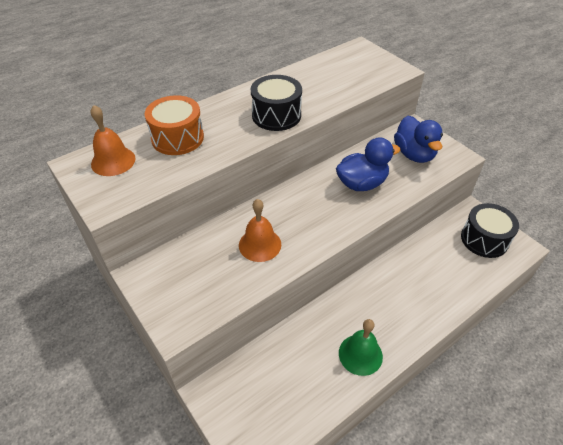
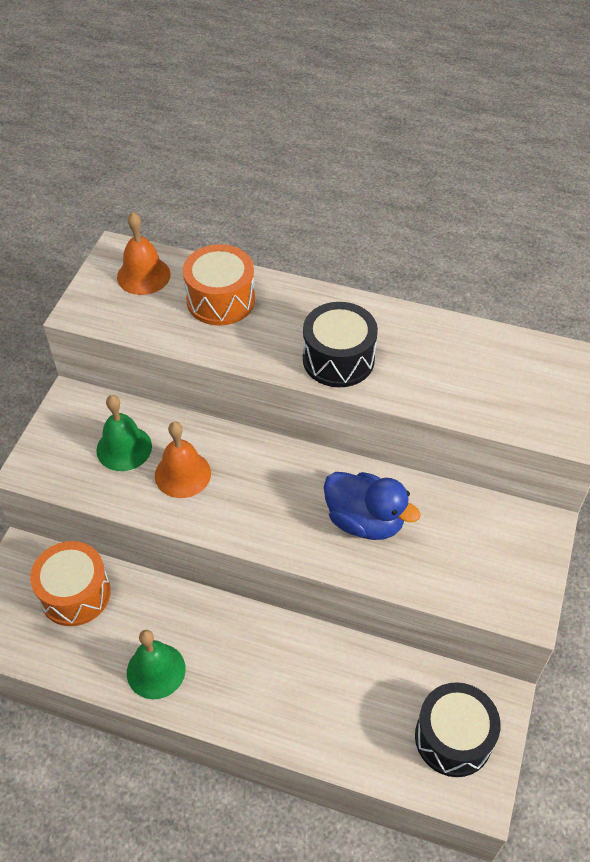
camera: 55 degrees right, 5 degrees up
(210, 264) = (124, 448): none -> green bell
(268, 373) = (75, 593): none -> orange drum
(414, 154) = (478, 553): blue duck -> none

